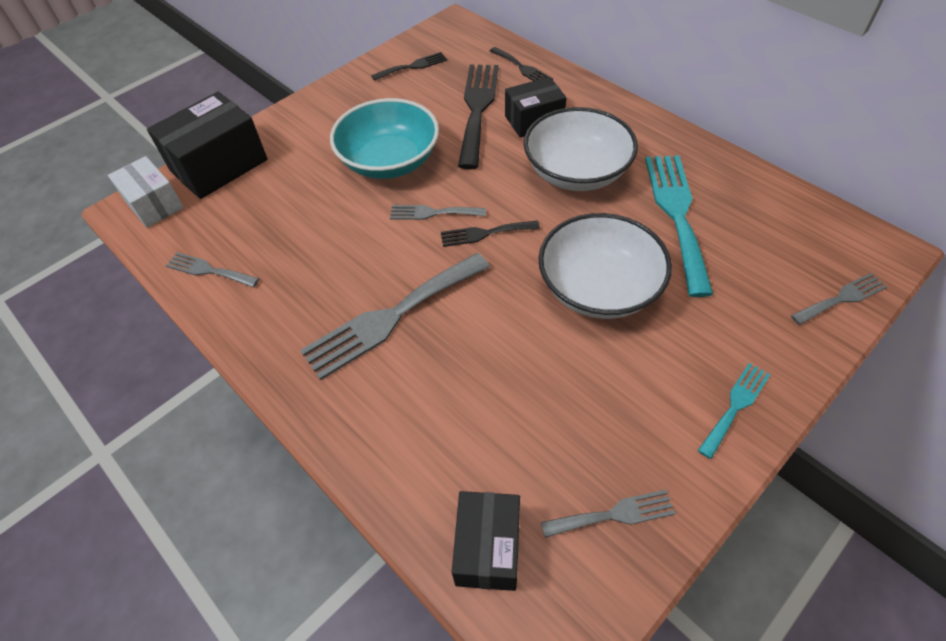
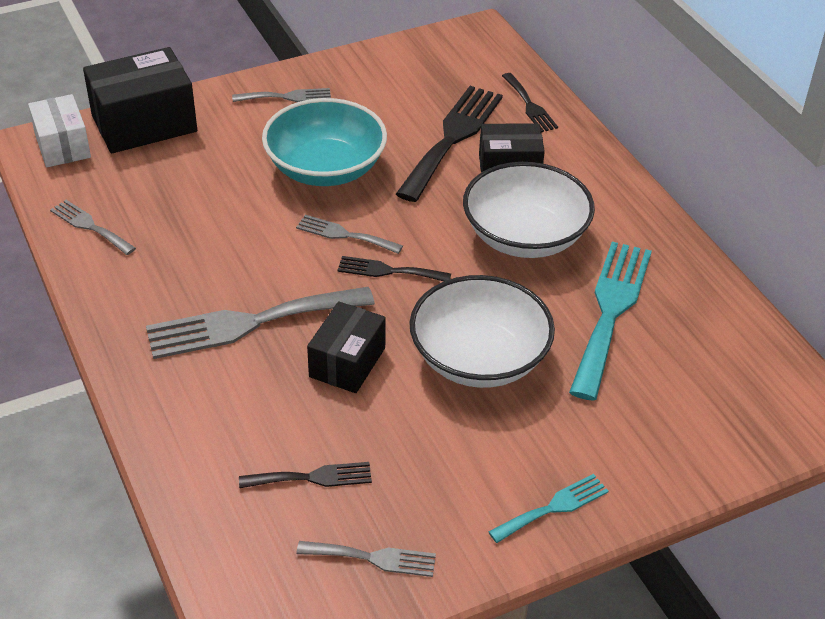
camera: 15 degrees right, 10 degrees down
(413, 66) = (404, 71): black fork -> black fork (312, 477)
(487, 548) = (239, 546): black box -> black box (347, 362)
(841, 298) = (739, 446): grey fork -> grey fork (287, 97)

